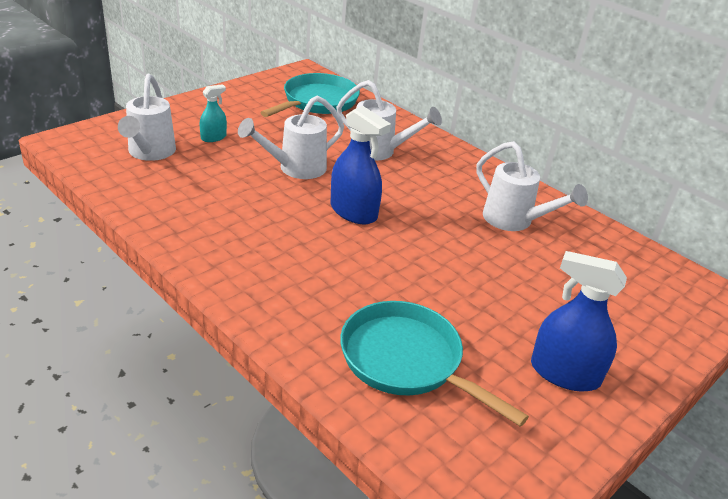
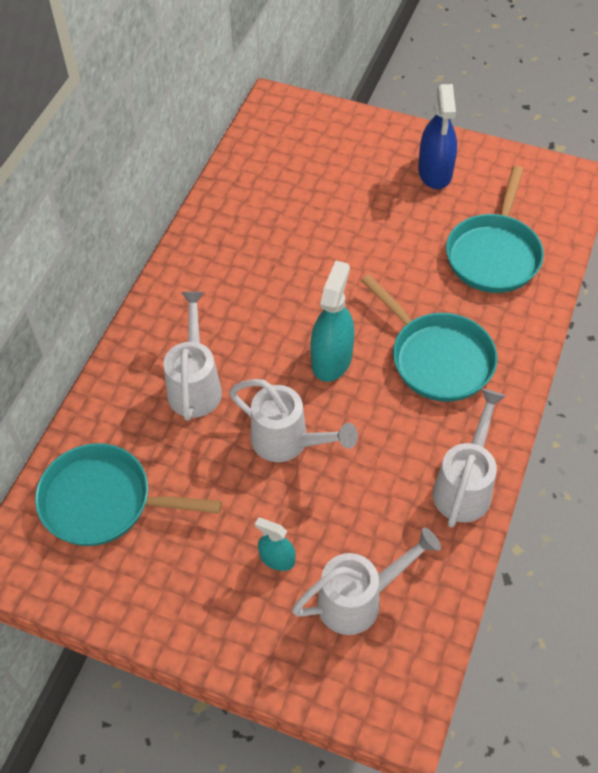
camera: 110 degrees left, 20 degrees up
(307, 264) = (437, 358): none -> turquoise pan
(353, 212) = (332, 359): blue spray bottle -> turquoise spray bottle
(515, 221) = (257, 240): white watering can -> white watering can (465, 485)

